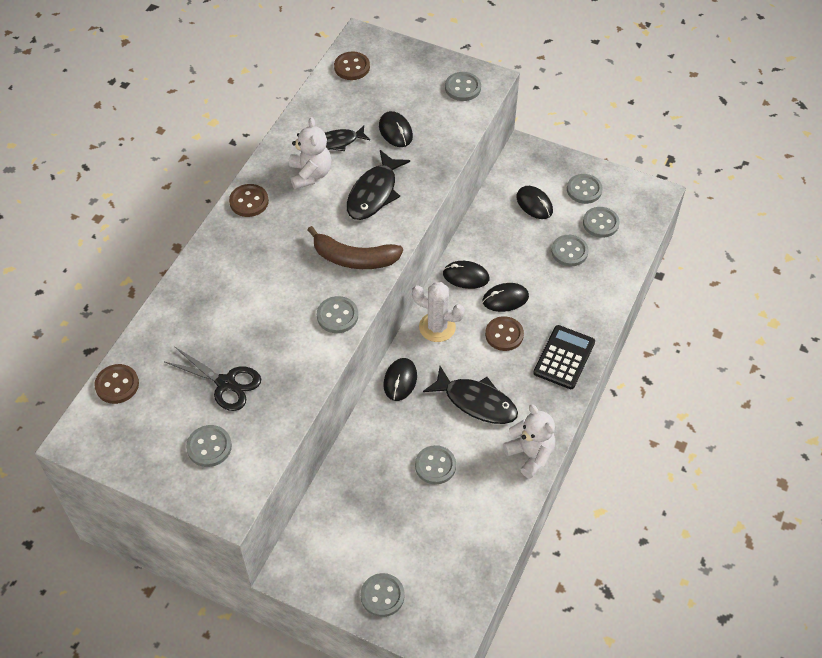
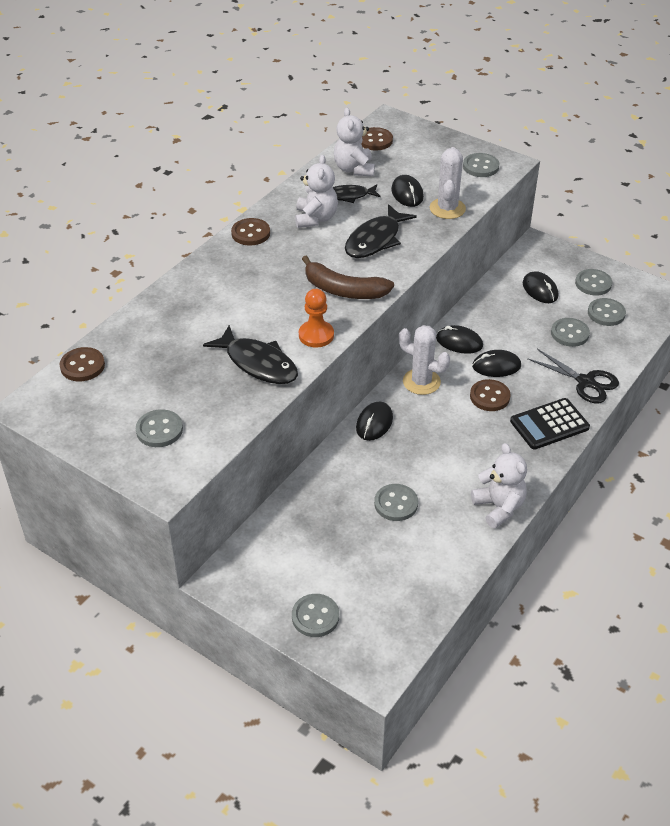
camera: 10 degrees right, 10 degrees down
(226, 383) = (190, 378): black scissors -> black scissors (586, 382)
(337, 107) = (354, 169): none -> white teddy bear
(337, 316) = (316, 335): grey button -> orange pawn
(438, 145) = (447, 208): none -> white cactus
(476, 402) = (450, 452): black fish -> black fish (258, 363)
(564, 357) = (549, 424): black calculator -> black calculator turned 150 degrees counterclockwise

